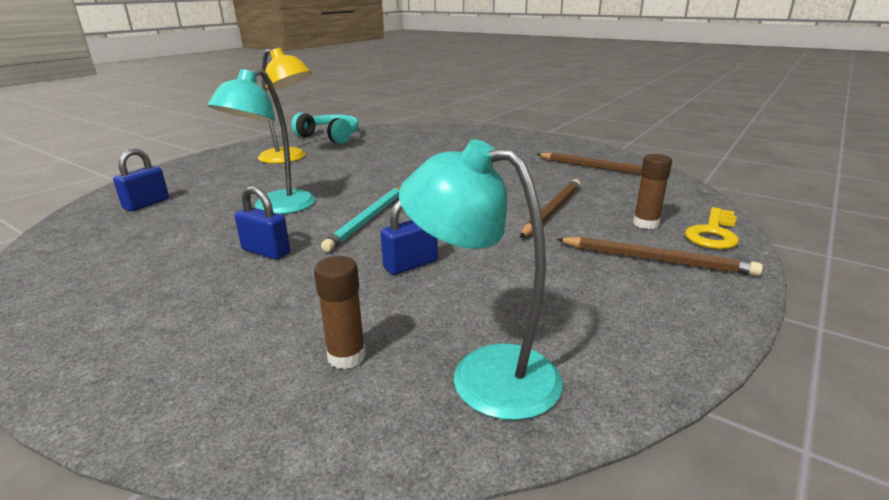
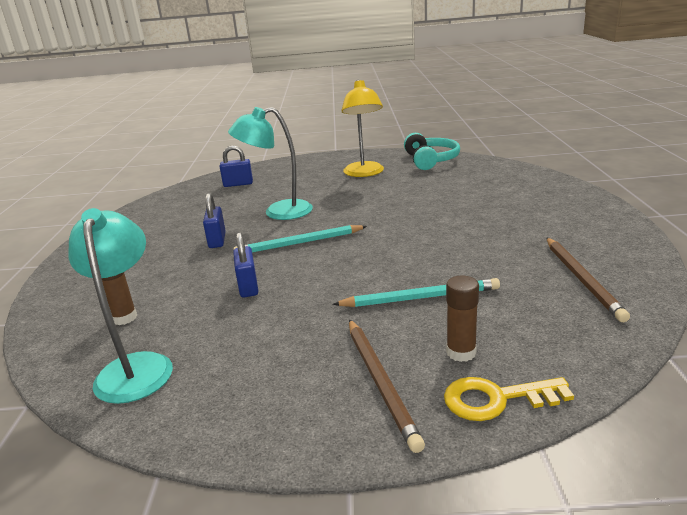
camera: 55 degrees right, 0 degrees up
(410, 265) = (248, 287): blue padlock -> blue padlock turned 60 degrees clockwise
(552, 210) = (420, 297): brown pencil -> turquoise pencil

